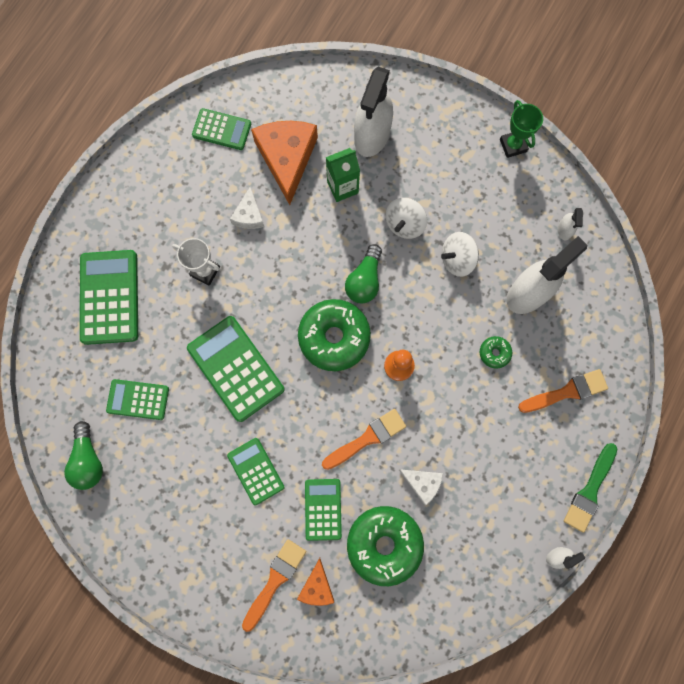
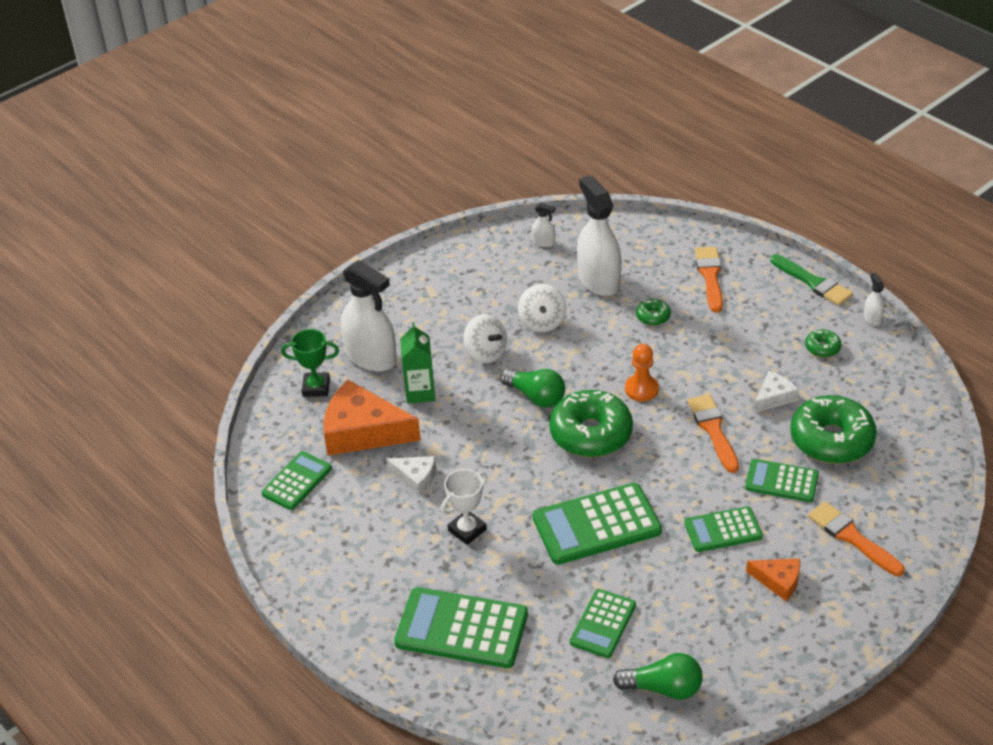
camera: 70 degrees left, 35 degrees down
(317, 586) = (865, 503): orange cheese -> orange cheese (778, 581)
(500, 515) = (822, 348): none -> green donut
(513, 145) = (437, 257): green trophy -> green trophy (316, 387)

